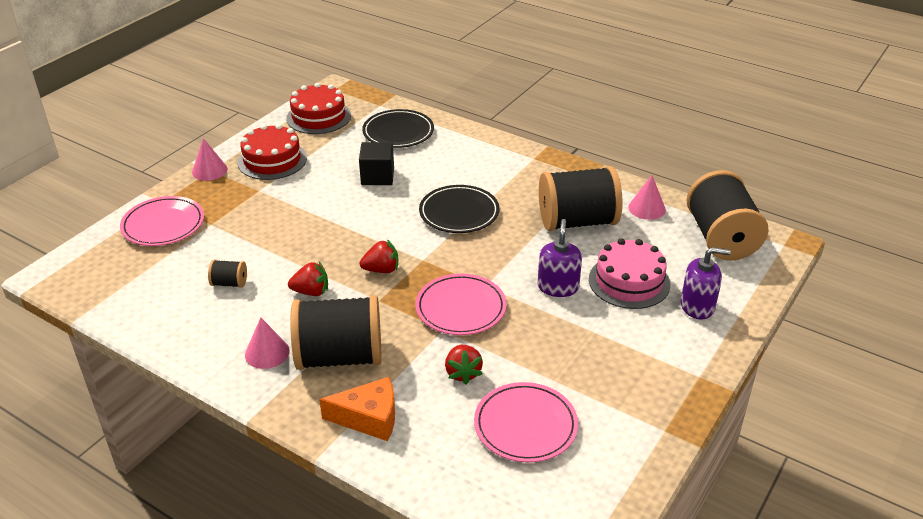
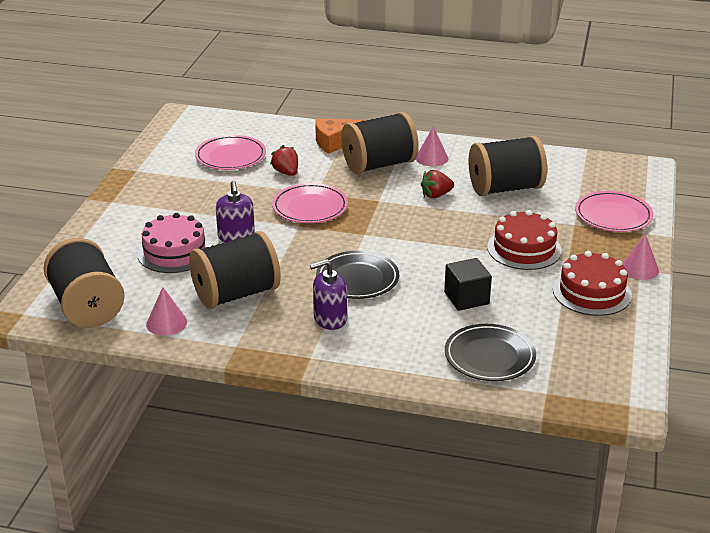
camera: 160 degrees right, 5 degrees down
(229, 283) = (505, 188): black spool -> black spool, size x2.39
(318, 117) = (602, 357): red cake -> red cake (524, 249)
(381, 270) = (393, 220): red strawberry -> none
(697, 306) = (112, 245): purple soap dispenser -> purple soap dispenser (330, 319)

